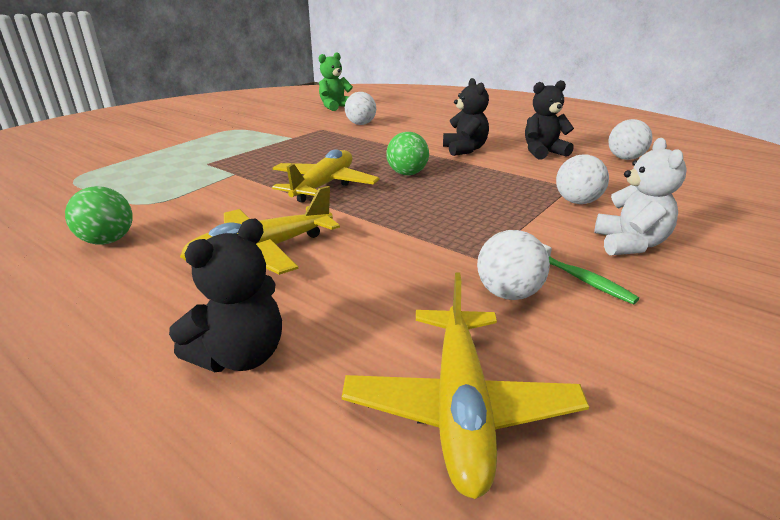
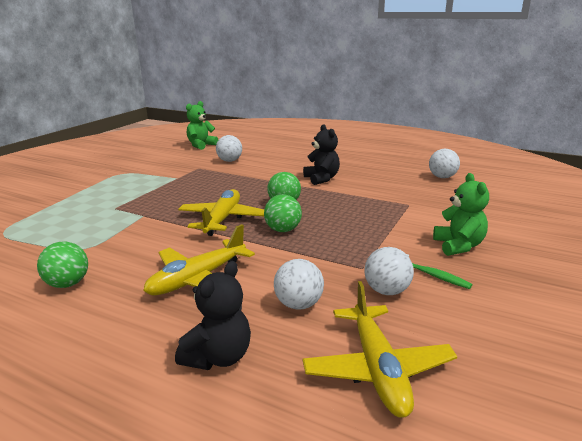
camera: 10 degrees left, 5 degrees down
(393, 203) = (283, 230): none -> green ball
(543, 153) = (381, 177): black teddy bear -> none
(577, 202) = (416, 216): white ball -> white ball (298, 304)
(629, 244) = (458, 246): white teddy bear -> green teddy bear

